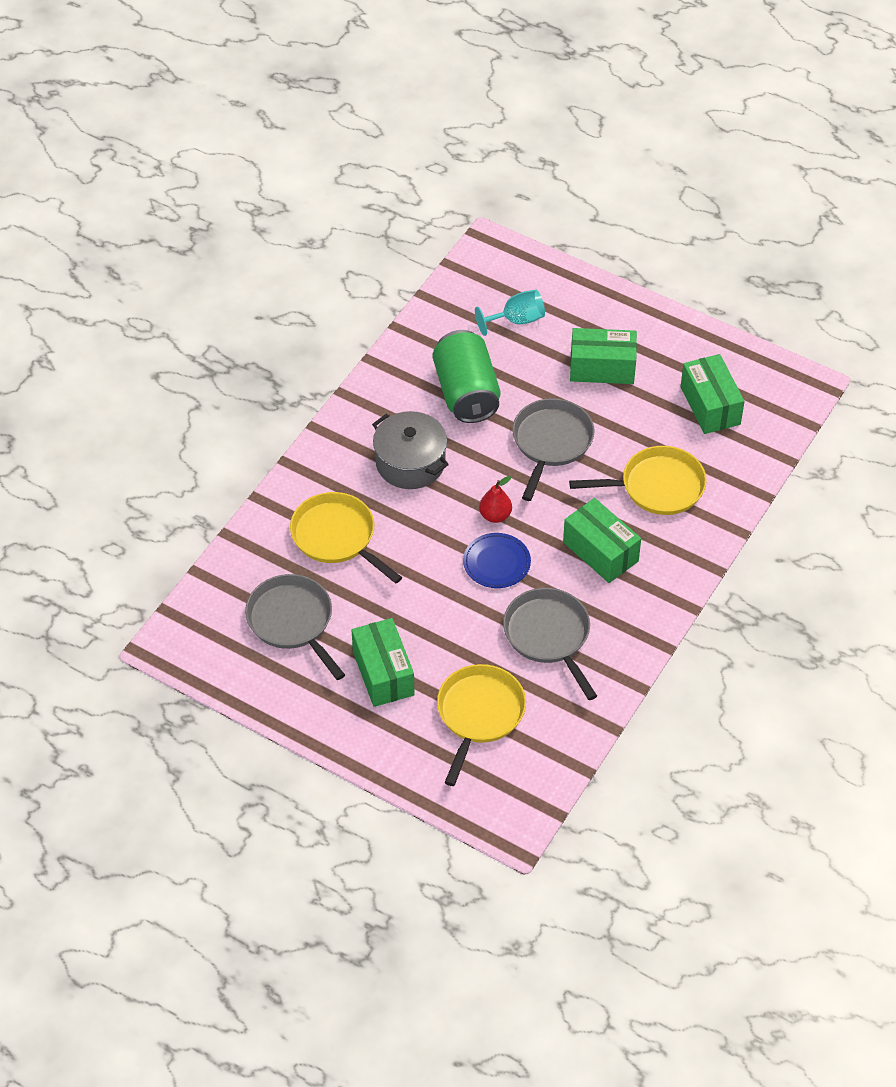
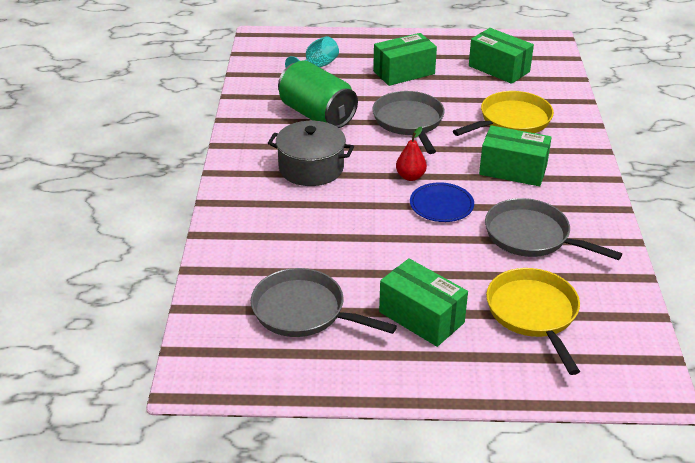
camera: 30 degrees left, 15 degrees down
(337, 537) = (291, 236): yellow pan -> none

